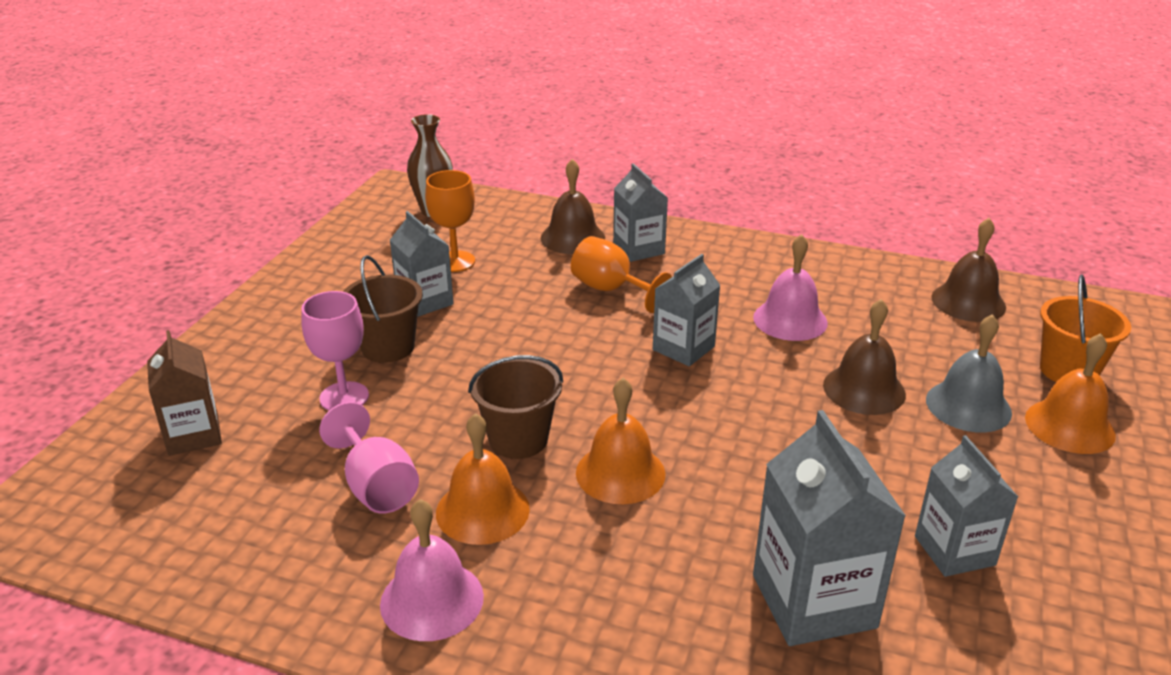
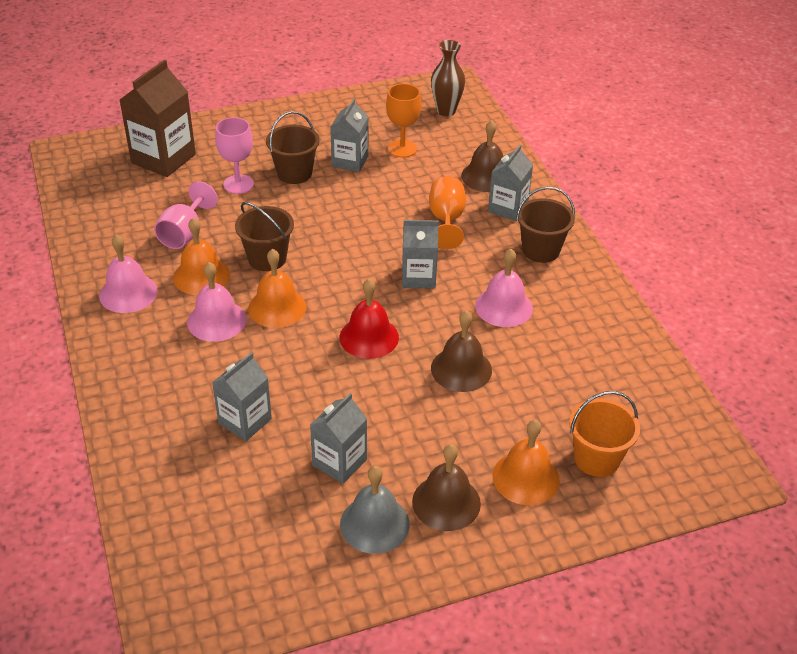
camera: 50 degrees right, 10 degrees up
(193, 435) = (163, 158): brown carton -> brown carton, size x1.55
(588, 537) = (216, 320): none -> pink bell
(726, 261) = (541, 250): none -> brown bucket
(749, 427) = (369, 337): none -> red bell
(813, 601) = (245, 421): grey carton -> grey carton, size x0.64
(968, 302) = (631, 380): brown bell -> brown bell (446, 502)
(968, 406) = (495, 422): grey bell -> grey bell (374, 524)

